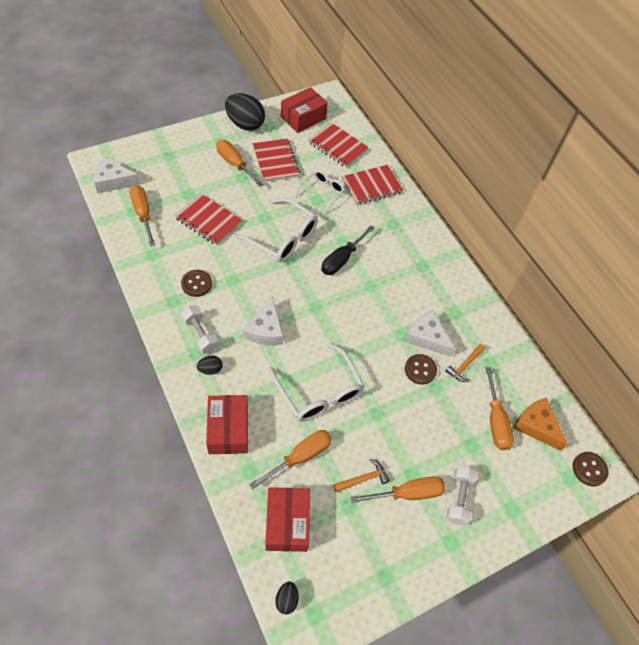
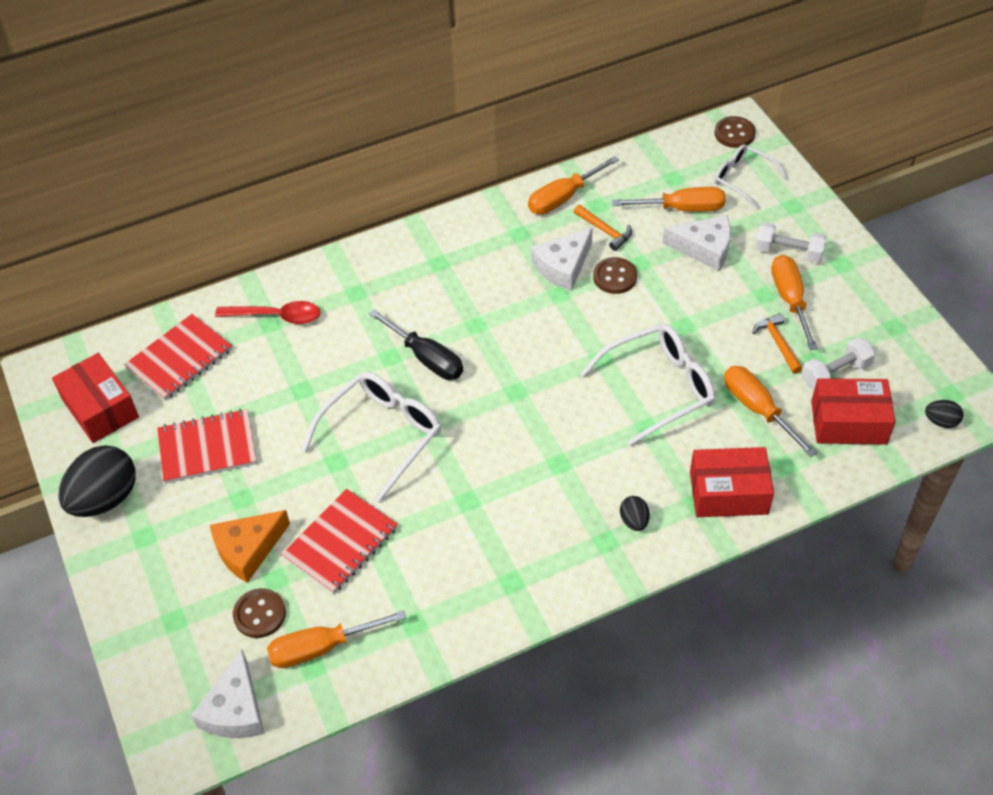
camera: 80 degrees left, 5 degrees down
(196, 284) = (476, 551): brown button -> brown button (259, 614)
(200, 334) = (573, 538): white dumbbell -> white dumbbell (835, 373)
(235, 164) = (208, 510): orange screwdriver -> orange screwdriver (563, 197)
(265, 330) = (560, 453): white cheese -> white cheese (704, 248)
(322, 193) = (287, 382): white glasses -> white glasses (743, 179)
(371, 186) = (276, 316): red notebook -> red spoon
(536, 426) = (684, 172): orange cheese -> orange cheese (248, 549)

